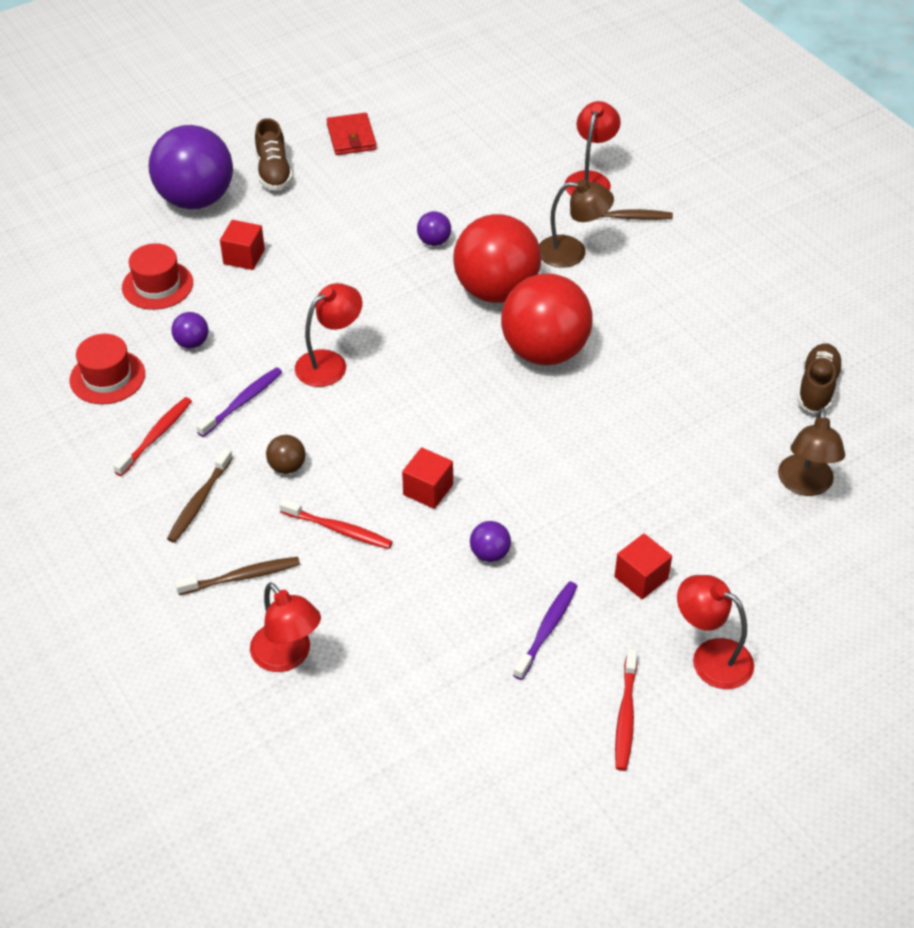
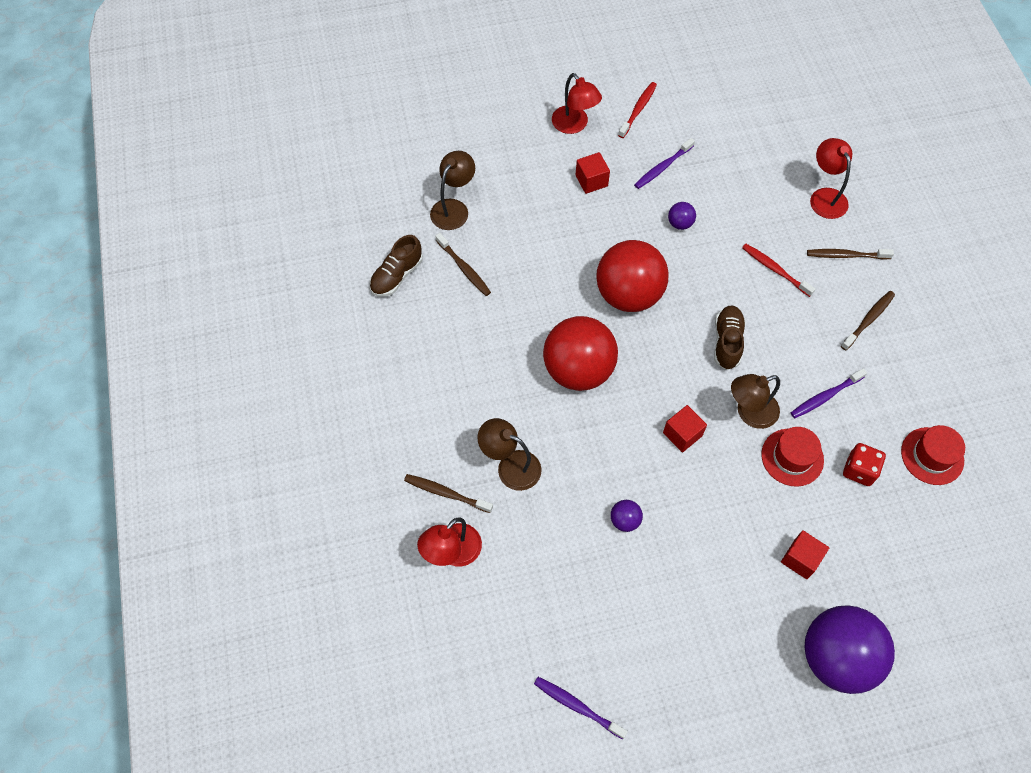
camera: 160 degrees left, 15 degrees up
(156, 436) = (896, 385): red toothbrush -> none
(157, 285) = (883, 548): red hat -> red hat (792, 457)
(192, 343) = (859, 470): purple ball -> red dice
(273, 172) = (752, 673): brown shoe -> brown shoe (727, 342)
(287, 467) = (801, 329): brown ball -> none
(330, 363) = (749, 413): red lamp -> brown lamp
(351, 137) = (661, 702): red wallet -> none
(424, 119) = (577, 706): none -> purple toothbrush
(428, 490) = (706, 280): red cube -> red cube (682, 434)
(496, 291) = (592, 444): red ball -> red ball (628, 294)
(742, 418) = (464, 268): none -> brown toothbrush

